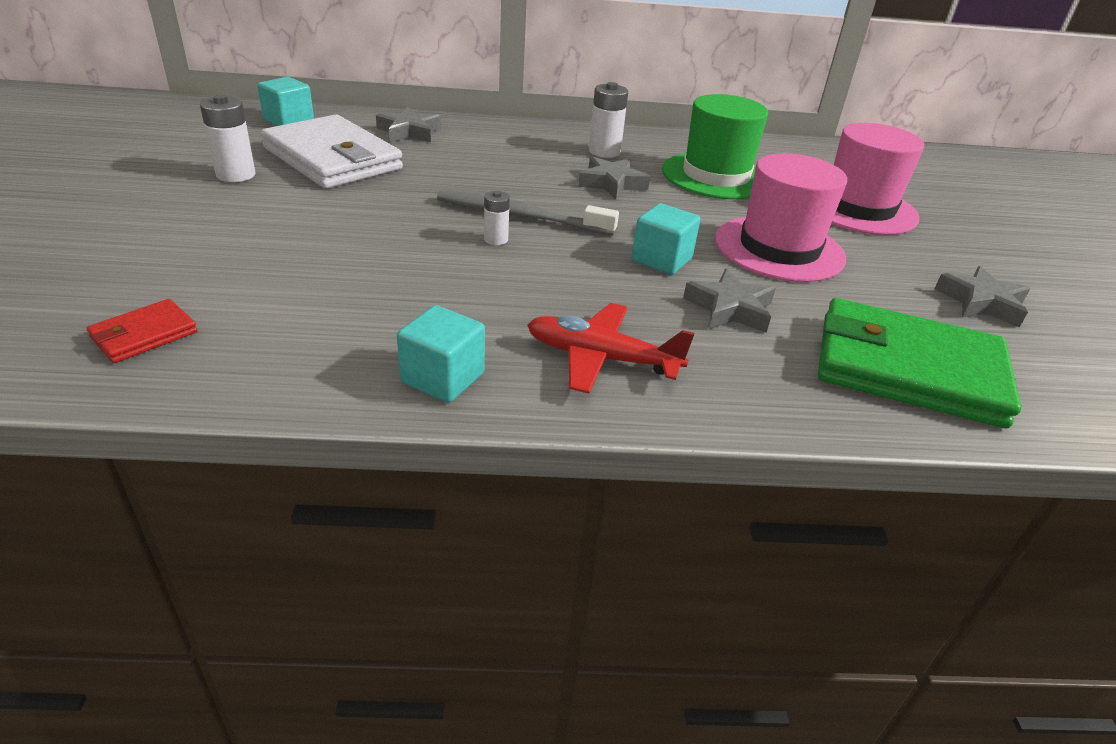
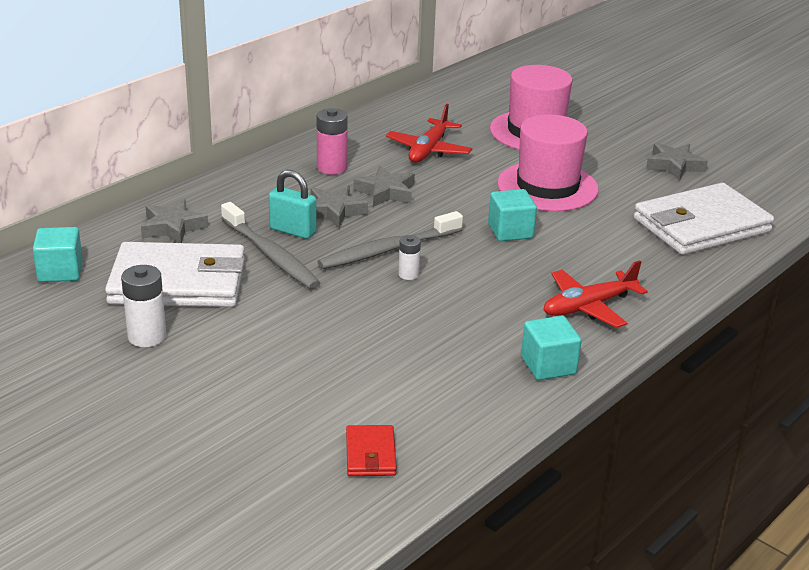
camera: 45 degrees left, 5 degrees down
(429, 175) = (271, 255): none -> grey toothbrush
(481, 170) = (293, 230): none -> turquoise padlock
(604, 152) = (332, 168): white battery -> pink battery
(715, 176) = (428, 150): green hat -> red plane
(729, 309) = (589, 241): grey star -> grey star (334, 211)
(907, 369) = (701, 225): green wallet -> white wallet

